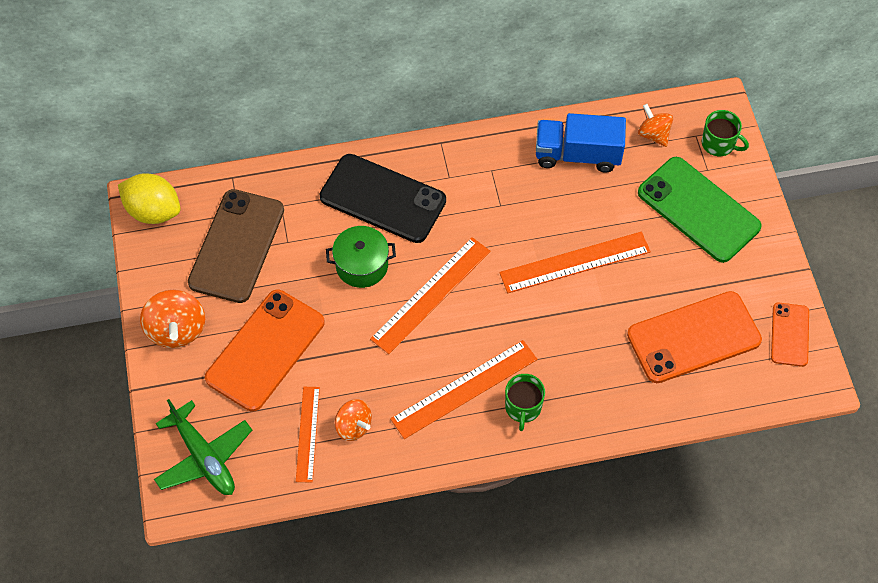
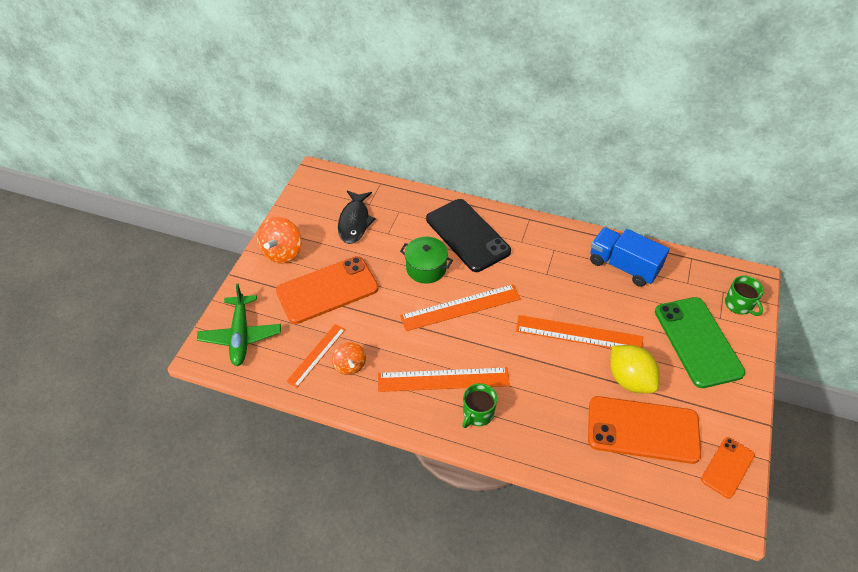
camera: 30 degrees right, 10 degrees down
(153, 211) = (319, 181): yellow lemon -> yellow lemon (629, 379)
(237, 246) = (354, 222): brown phone -> black fish
(653, 134) = (689, 277): orange spinning top -> none

